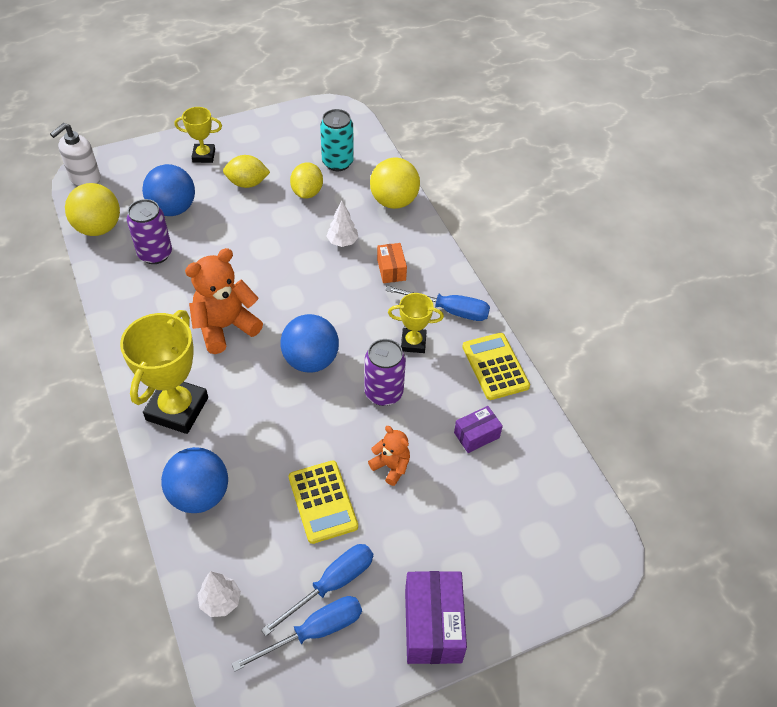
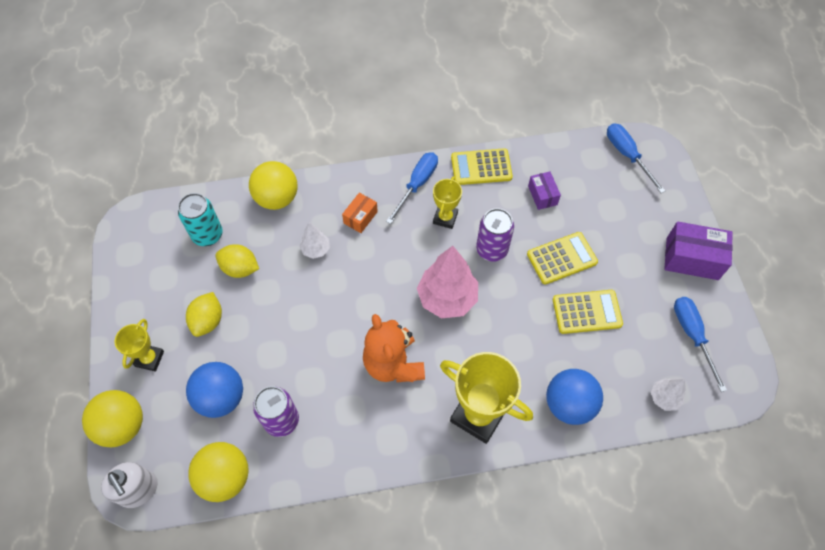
camera: 75 degrees left, 10 degrees up
(140, 155) = (122, 425): none -> yellow ball
(311, 360) = (447, 298): blue ball -> pink tree
(332, 584) = (656, 317): blue screwdriver -> blue screwdriver (627, 155)
(391, 269) = (360, 217): orange box -> orange box turned 60 degrees counterclockwise
(391, 466) = (562, 258): orange teddy bear -> yellow calculator

